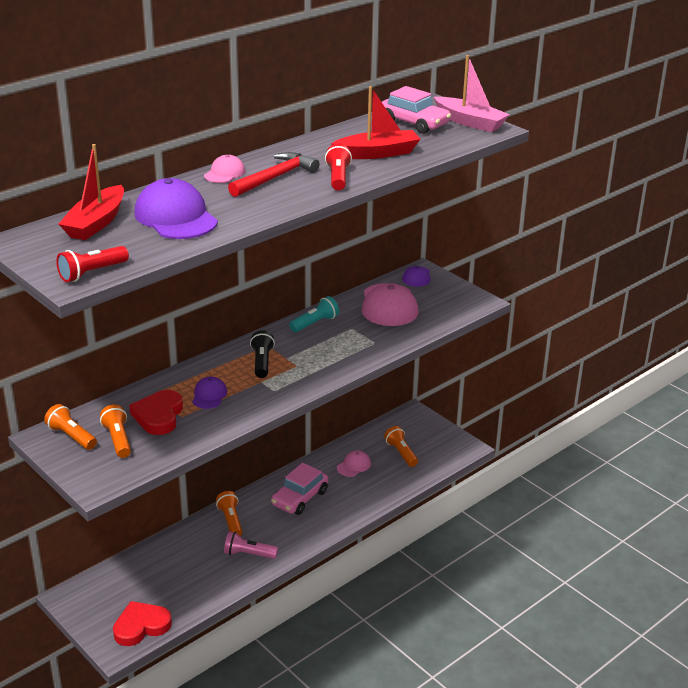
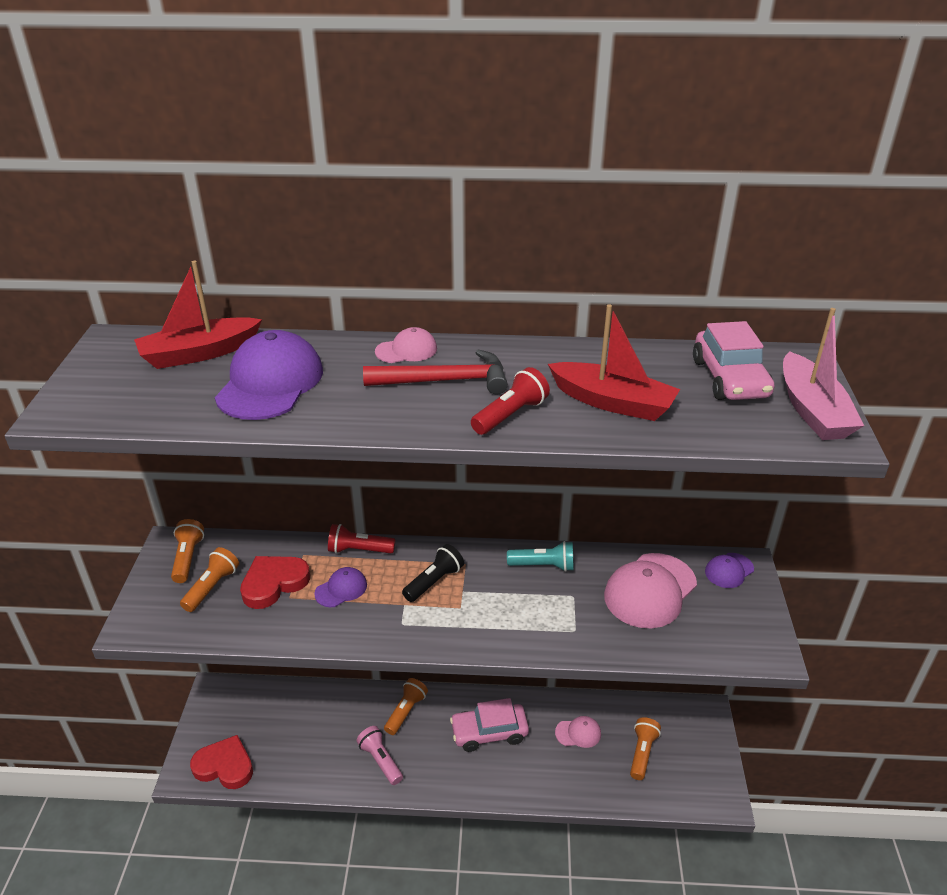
camera: 45 degrees right, 5 degrees up
(92, 273) = (91, 411): red flashlight -> red flashlight (359, 550)

